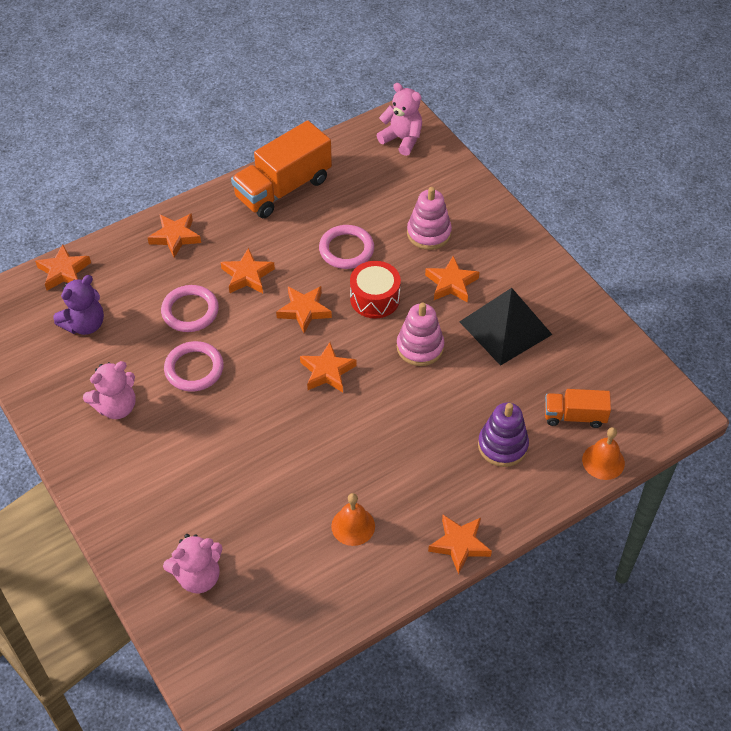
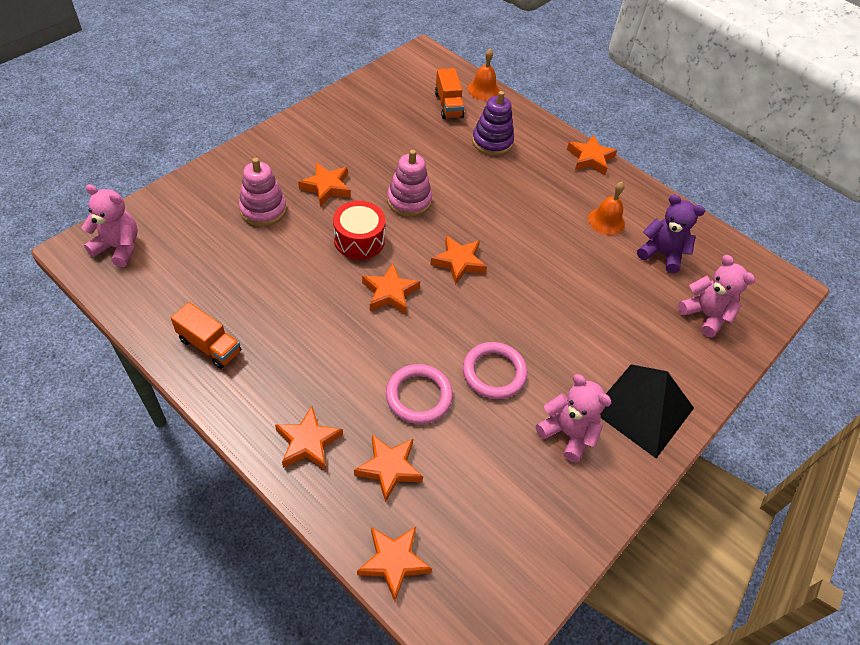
camera: 110 degrees left, 0 degrees up
(85, 324) = (470, 504): purple teddy bear -> purple teddy bear (661, 254)
(247, 275) = (353, 353): orange star -> orange star (389, 468)
(283, 188) = (209, 345): orange truck -> orange truck, size x0.55
(346, 249) = (298, 271): pink ring -> none
(402, 139) = (118, 247): pink teddy bear -> pink teddy bear turned 90 degrees clockwise
(505, 328) = (370, 148): black pyramid -> black pyramid (643, 409)

